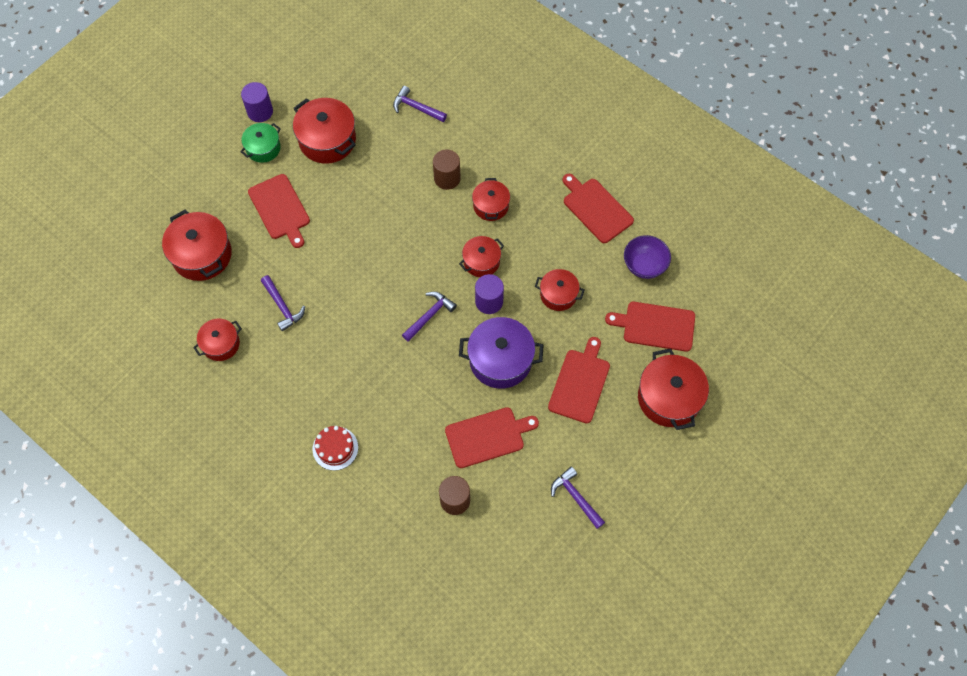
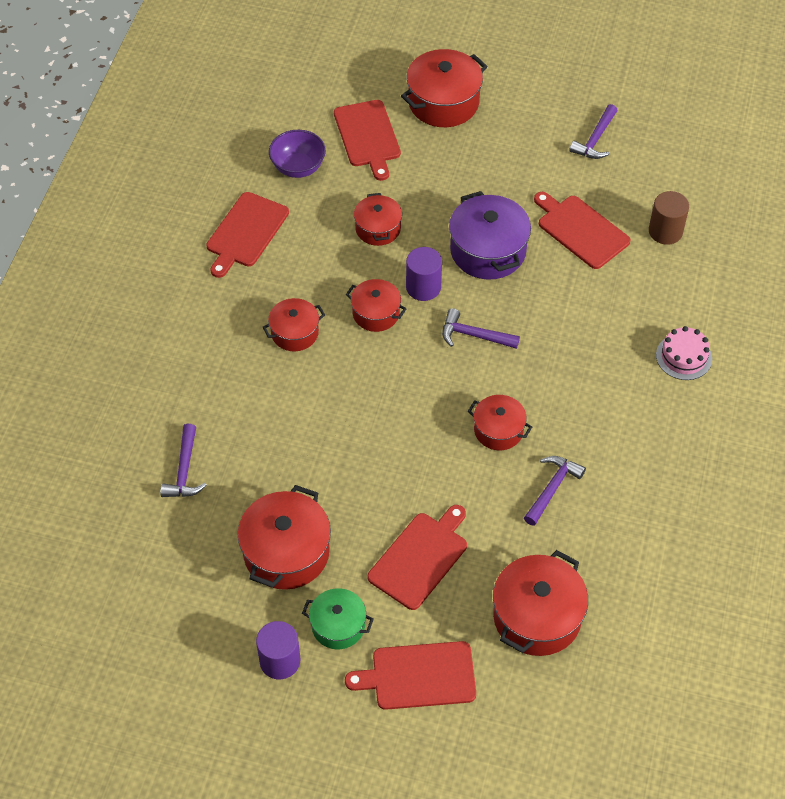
camera: 115 degrees left, 10 degrees down
(221, 344) = (640, 530): red pot -> red pot (498, 430)
(335, 448) = (683, 357): red cake -> pink cake
(447, 178) = (278, 392): brown cylinder -> none
(580, 383) = (472, 176): red cutting board -> red cutting board (419, 676)

